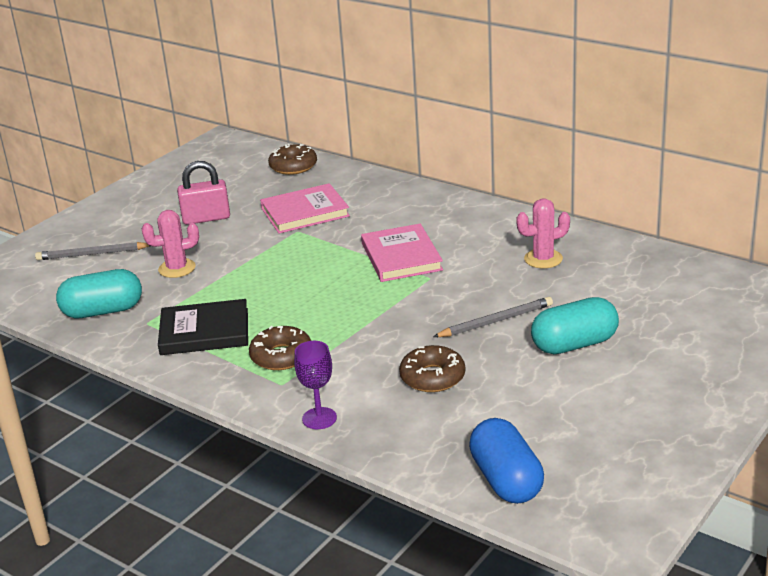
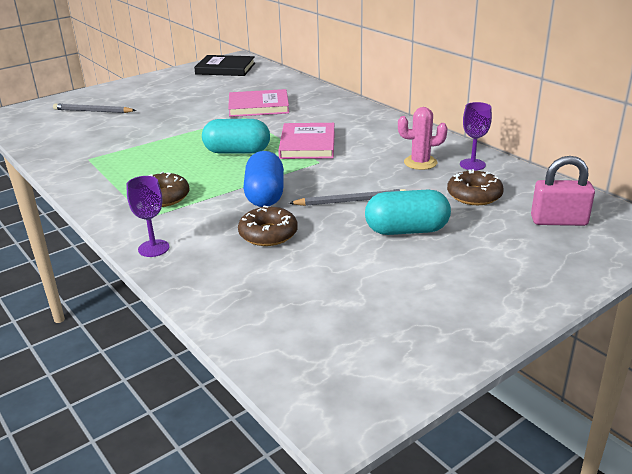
camera: 15 degrees right, 0 degrees up
(103, 311) = (66, 146): turquoise capsule -> turquoise capsule (237, 152)
(177, 268) = (140, 128): pink cactus -> none
(204, 332) = (122, 171): black book -> black book (225, 69)
(206, 218) = (187, 101): pink padlock -> pink padlock (558, 221)
(293, 166) = (273, 78): brown donut -> brown donut (474, 195)
(506, 480) = (270, 333): blue capsule -> blue capsule (265, 195)
(600, 251) = (472, 164): none -> purple goblet

